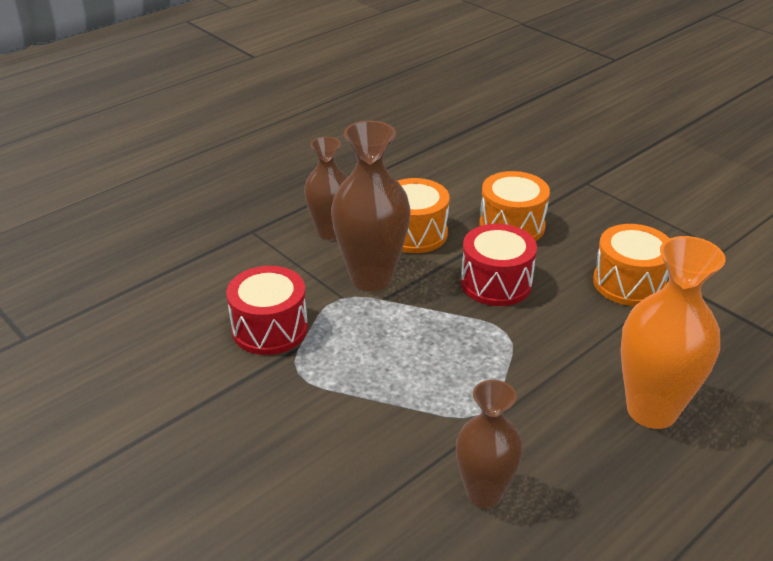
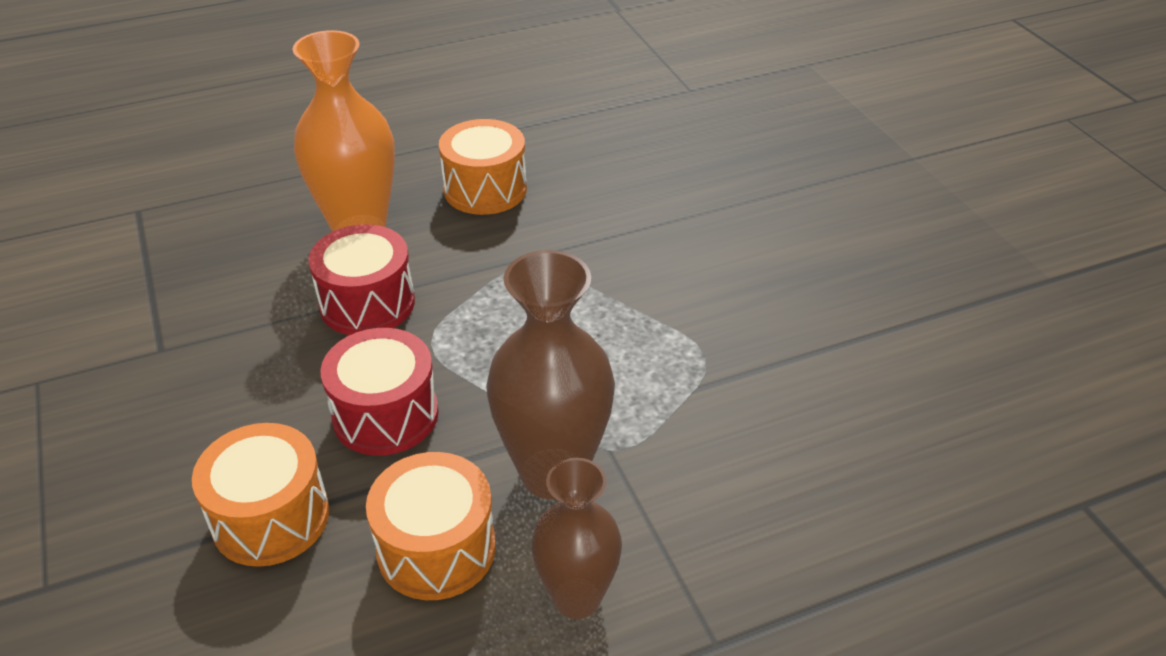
camera: 160 degrees left, 5 degrees up
(270, 329) = (726, 426): red drum -> red drum (367, 303)
(484, 493) = (569, 207): brown vase -> none
(629, 283) = (218, 367): orange drum -> orange drum (485, 189)

